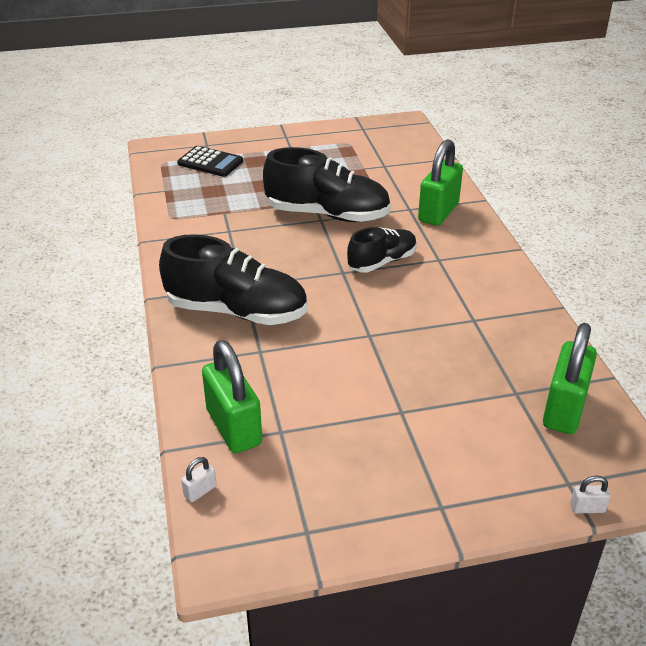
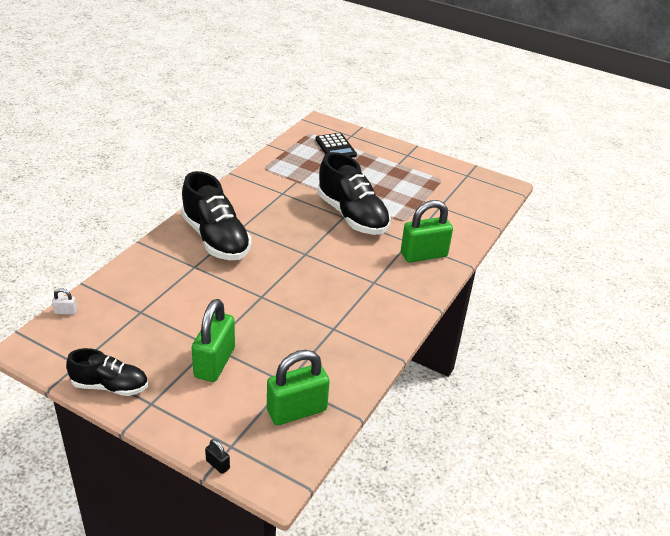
camera: 40 degrees right, 0 degrees up
(234, 427) = (123, 294): green padlock -> green padlock (214, 362)
(382, 262) = (337, 262): black shoe -> black shoe (110, 386)
(587, 508) = (217, 464): white padlock -> black padlock

